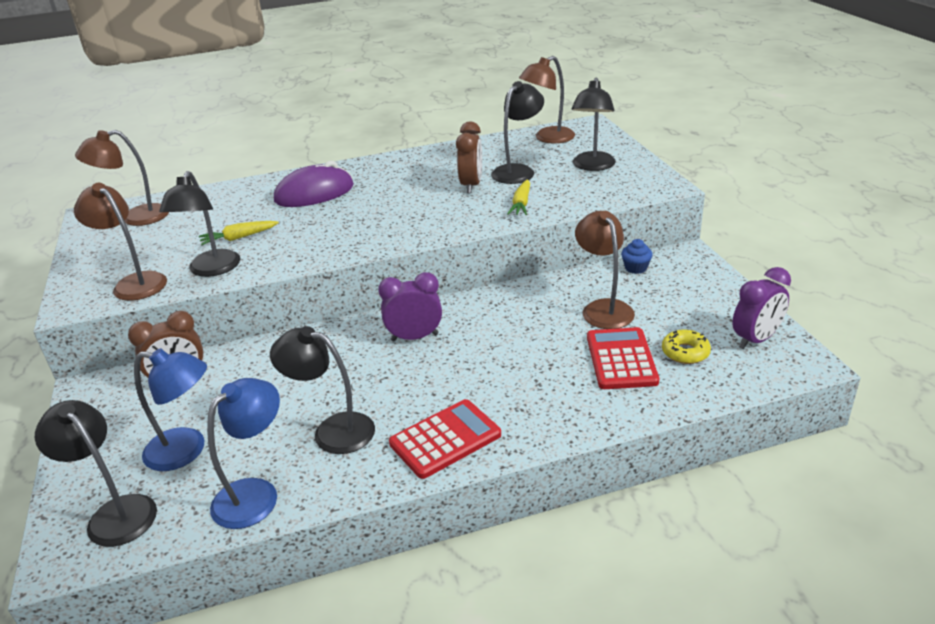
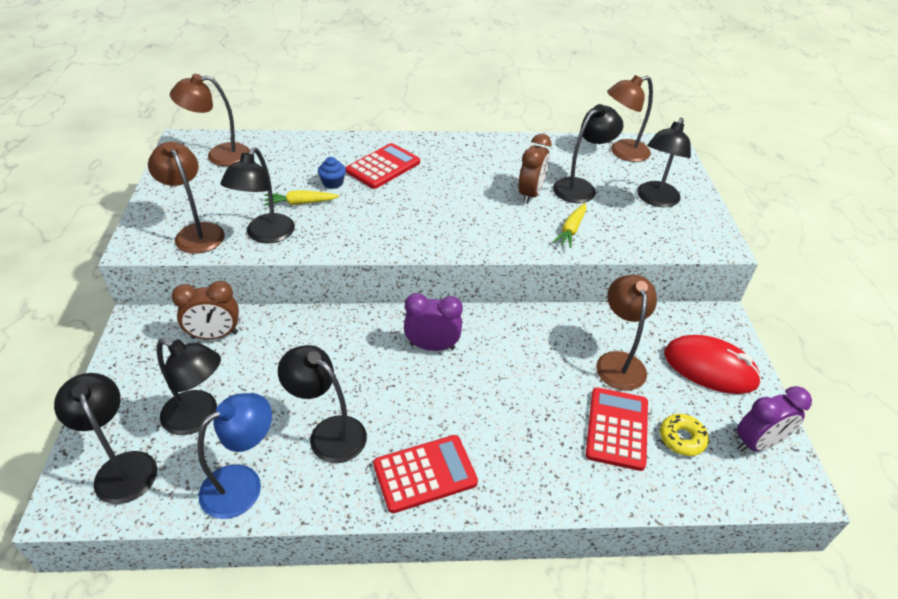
camera: 10 degrees right, 10 degrees up
(186, 451) = (199, 417): blue lamp -> black lamp
(314, 193) = (383, 167): purple mouse -> red calculator
(635, 268) = (665, 321): blue cupcake -> blue cupcake (333, 183)
(691, 294) = (710, 368): none -> red mouse

